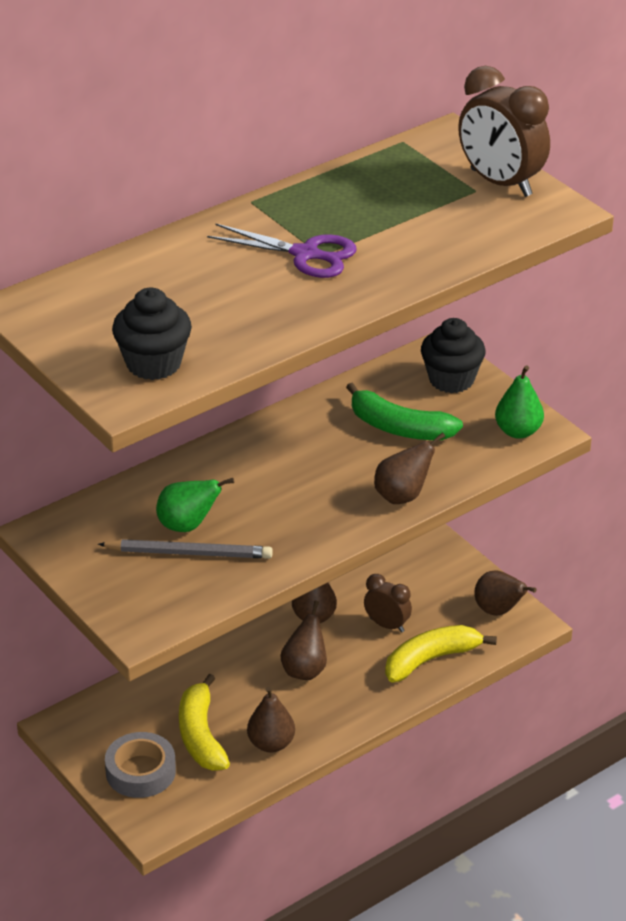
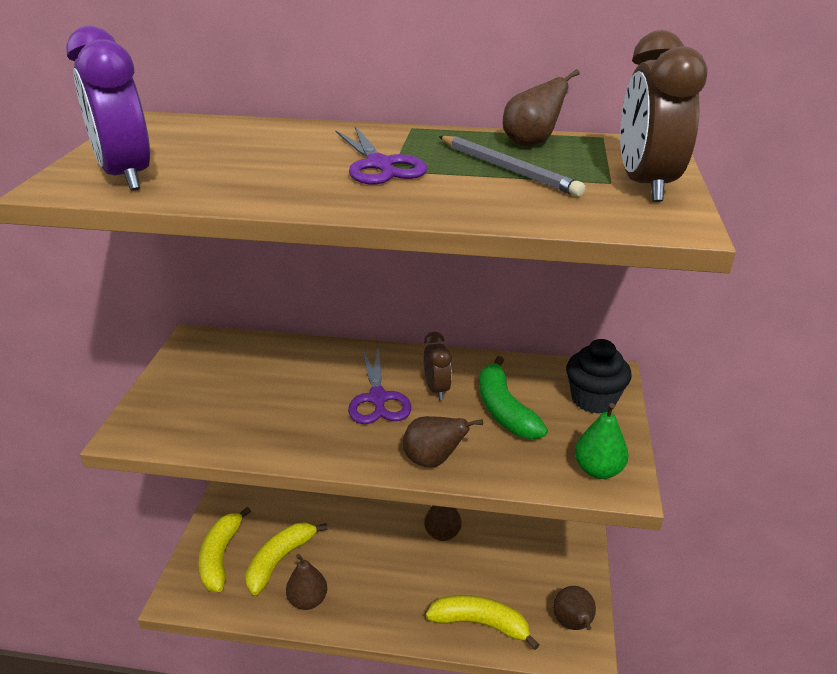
camera: 45 degrees right, 5 degrees down
(140, 771) = (220, 556): grey tape -> yellow banana
(153, 363) = (126, 177): black cupcake -> purple clock
(188, 526) = (268, 387): green pear -> none
(189, 553) = (239, 404): grey pencil -> grey pencil (507, 169)
(292, 479) = (378, 398): none -> purple scissors
(305, 670) = (392, 565): brown pear -> brown pear (531, 143)
(387, 625) = (481, 574): brown clock -> brown clock (437, 389)

